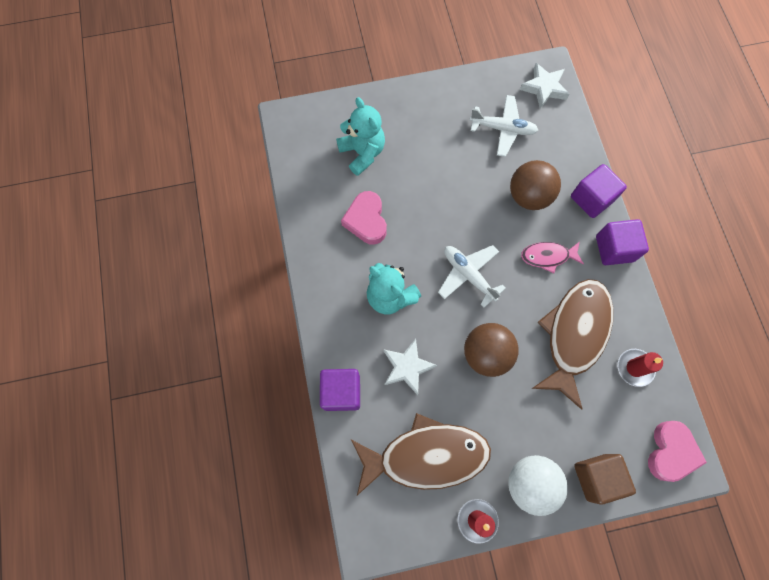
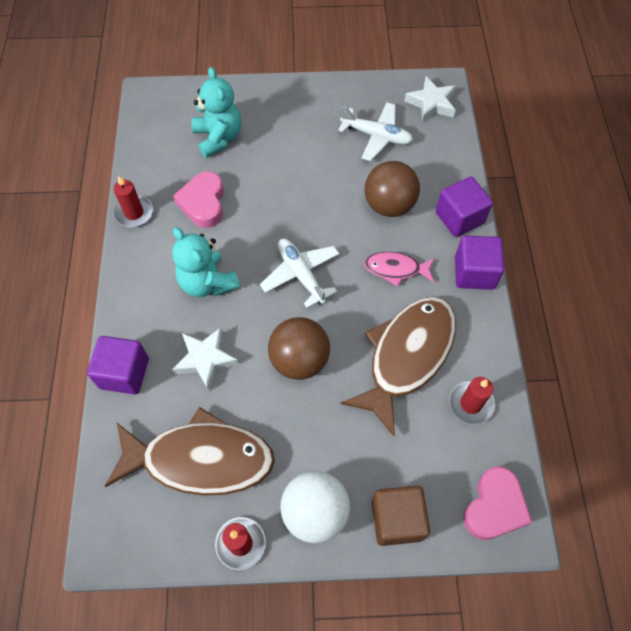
camera: 10 degrees right, 10 degrees down
(307, 240) = (134, 213): none -> red candle

